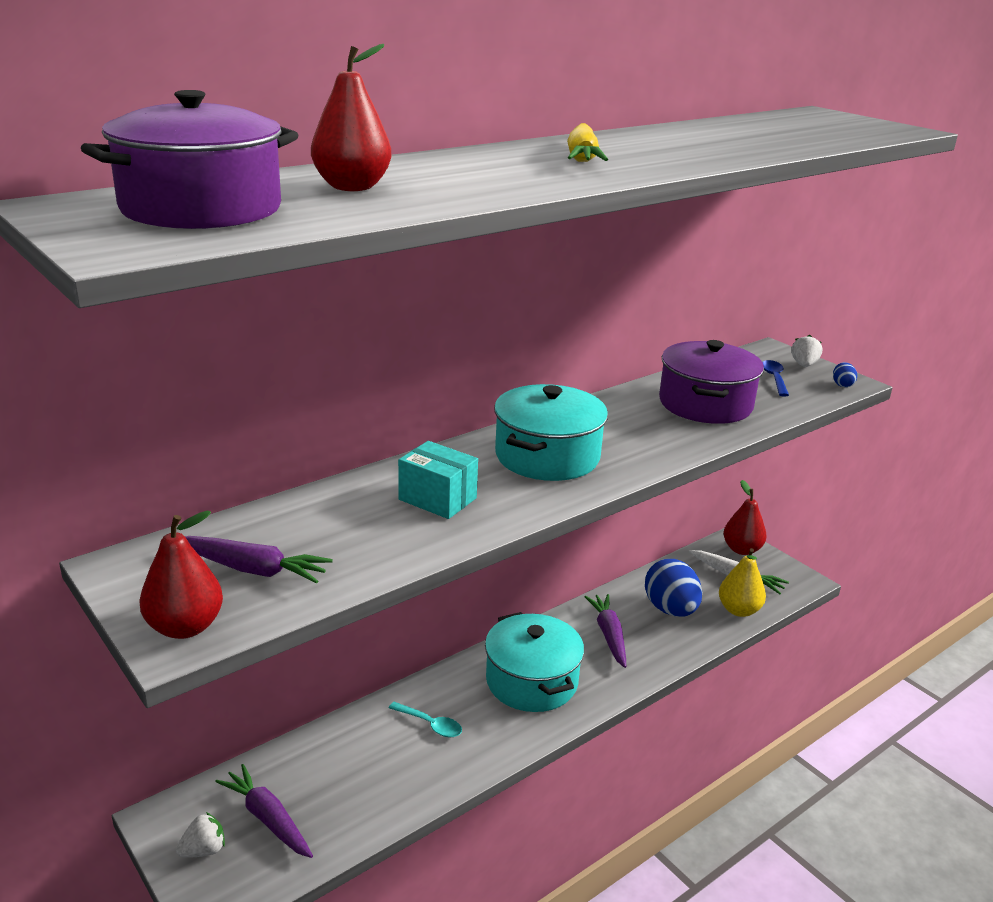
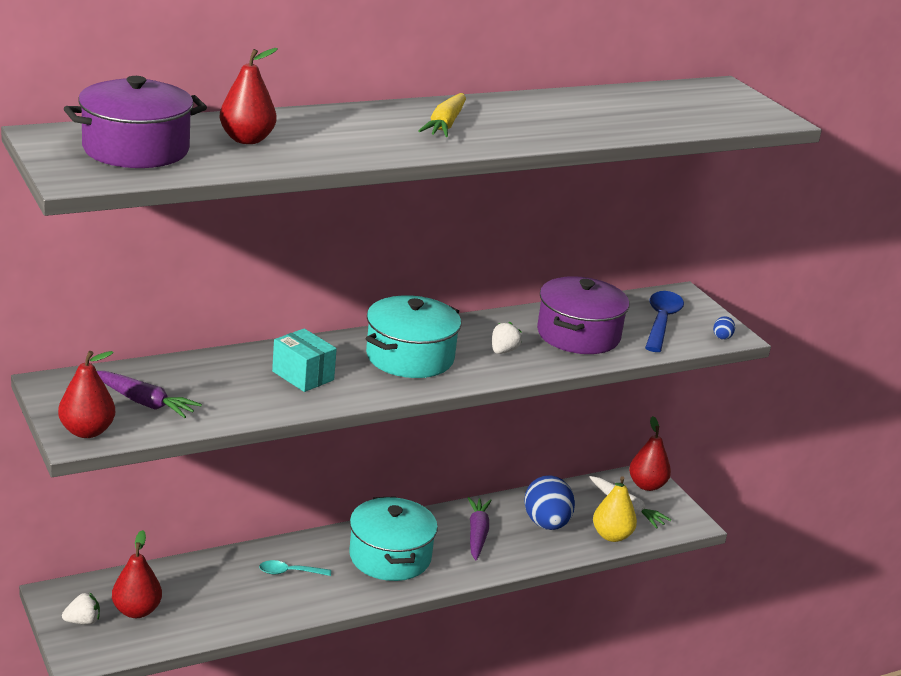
camera: 10 degrees right, 0 degrees up
(267, 818) = (136, 611): purple carrot -> red pear
(430, 724) = (289, 572): turquoise spoon -> turquoise spoon turned 135 degrees clockwise
(774, 378) = (661, 321): blue spoon -> blue spoon, size x1.71
(804, 365) = (701, 313): white strawberry -> white strawberry (503, 351)

